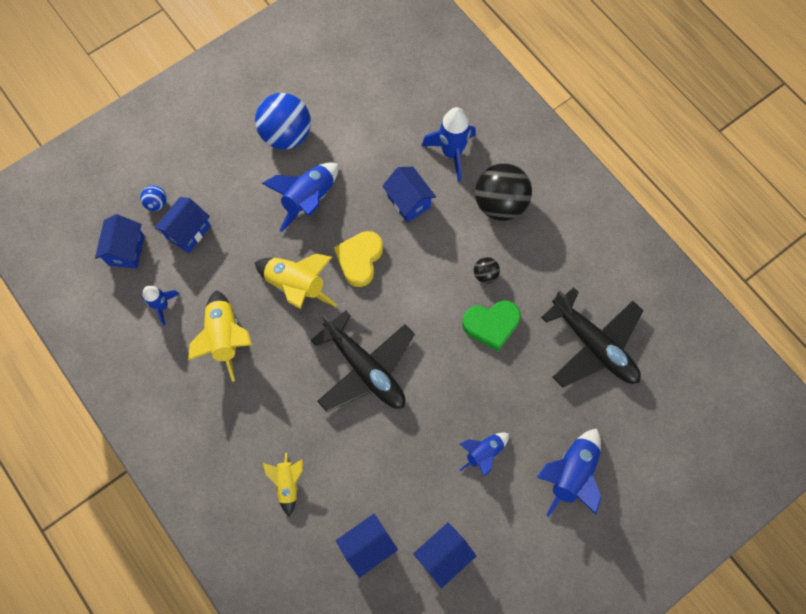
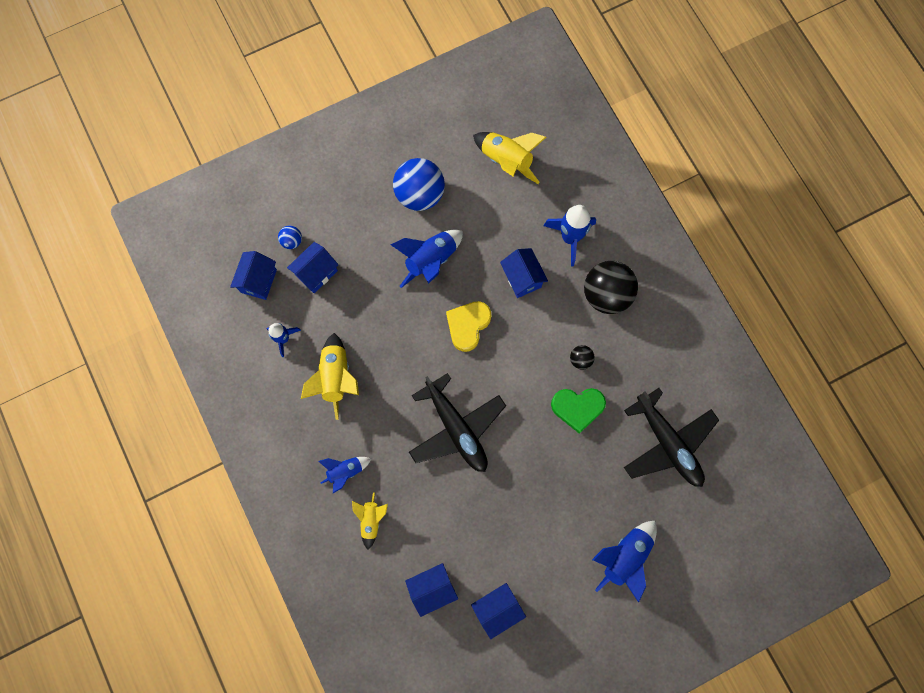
camera: 10 degrees right, 5 degrees up
(297, 285) = (407, 340): yellow rocket -> yellow rocket (506, 161)
(483, 452) = (549, 523): blue rocket -> blue rocket (345, 471)

